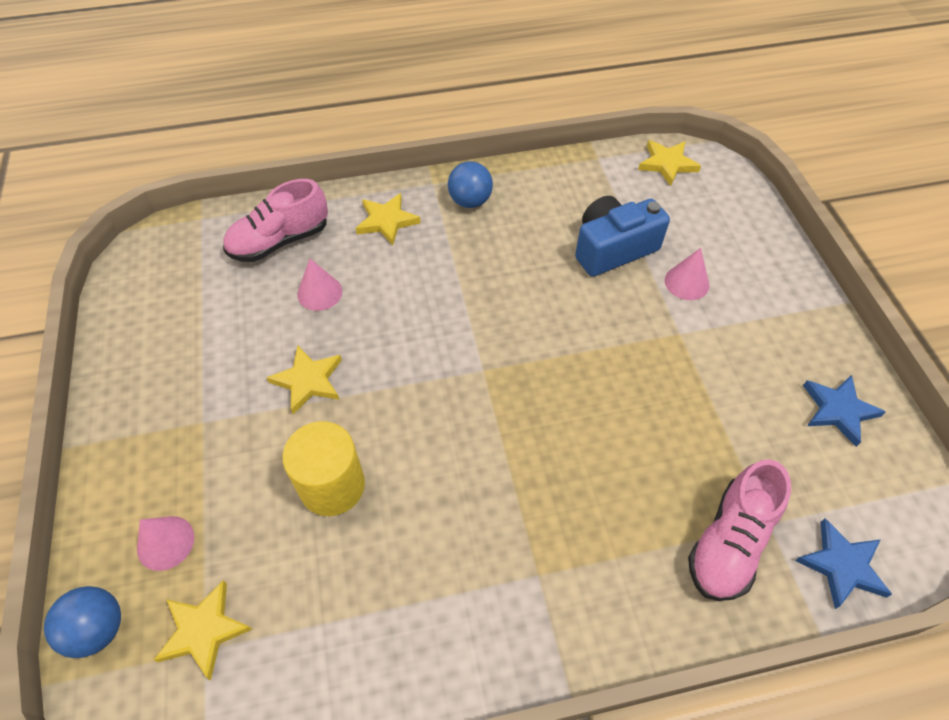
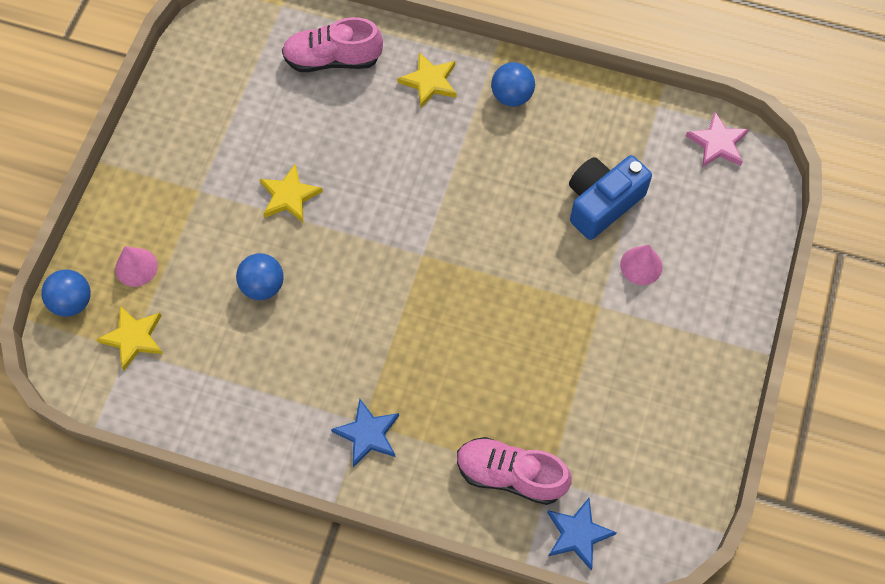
camera: 30 degrees right, 10 degrees up
(319, 293) = (338, 124): pink cone -> none
(332, 486) = (263, 286): yellow cylinder -> blue ball
(613, 249) = (602, 203): blue camera -> blue camera turned 45 degrees counterclockwise
(667, 164) = (717, 143): yellow star -> pink star
(729, 542) = (510, 475): pink shoe -> pink shoe turned 45 degrees clockwise
(838, 410) = (675, 432): blue star -> blue star (367, 434)

